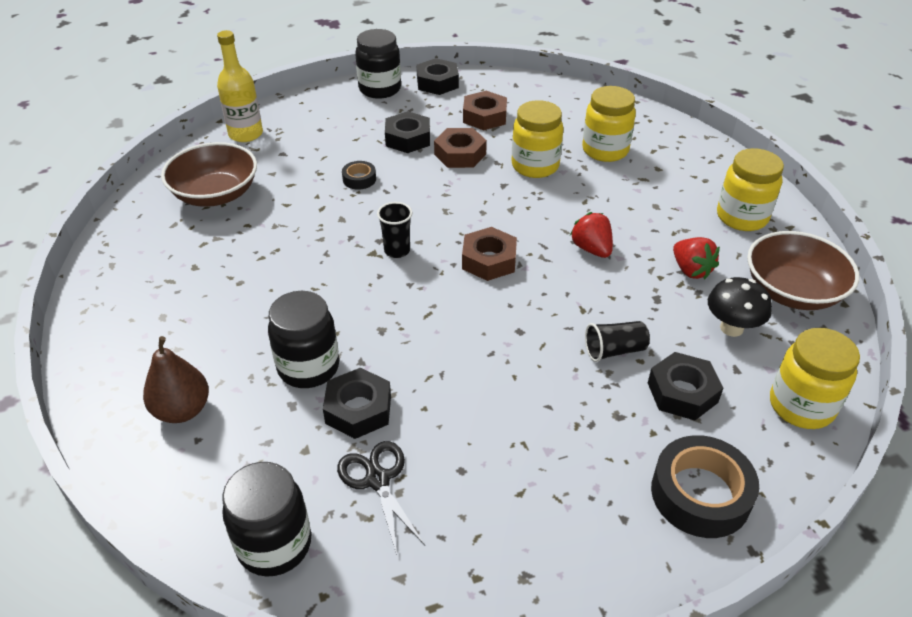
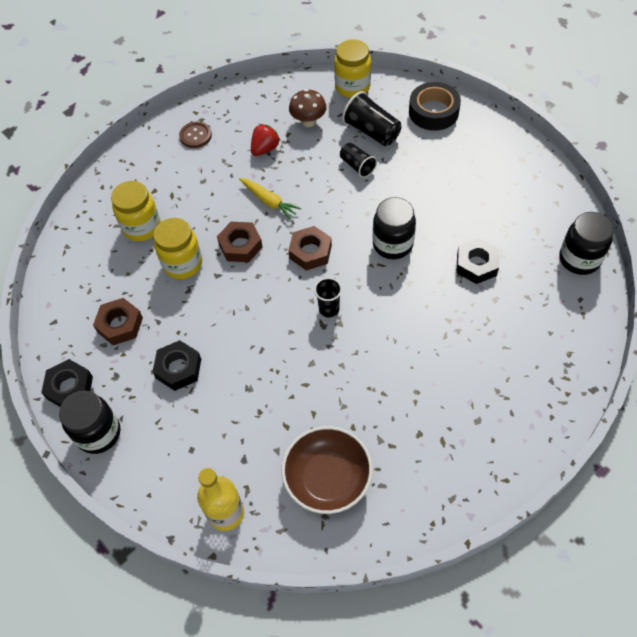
camera: 110 degrees left, 15 degrees up
(182, 410) = (538, 354): brown pear -> none
(308, 367) = (463, 306): black jar -> black jar (392, 244)
(359, 179) = (254, 376): black tape -> none
(377, 479) = (513, 235): black scissors -> none
(460, 154) = (187, 320): brown nut -> brown nut (240, 246)
(591, 249) = (269, 201): red strawberry -> yellow carrot
(682, 392) = (372, 131): black nut -> black cup
(731, 328) = (308, 122): black mushroom -> brown mushroom
(742, 217) = (195, 136): yellow jar -> brown button
(792, 291) = (261, 102): brown bowl -> none

